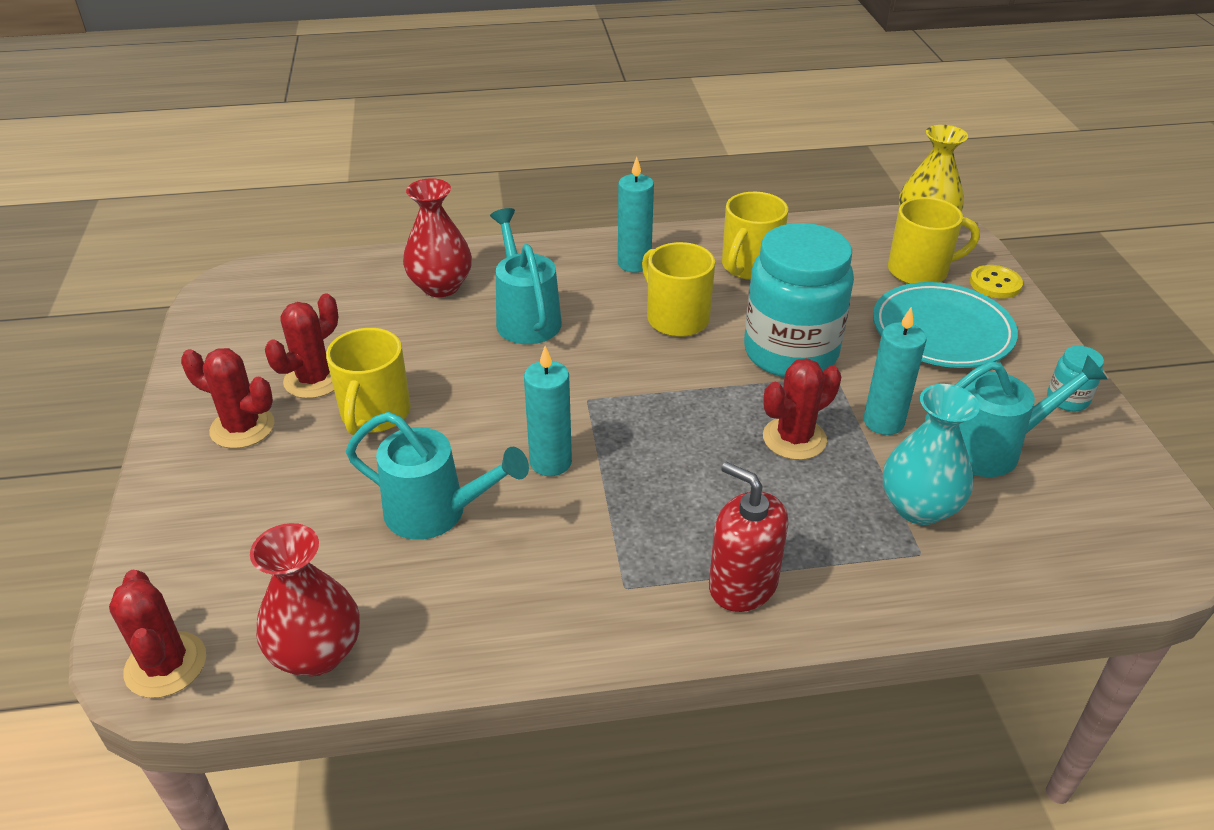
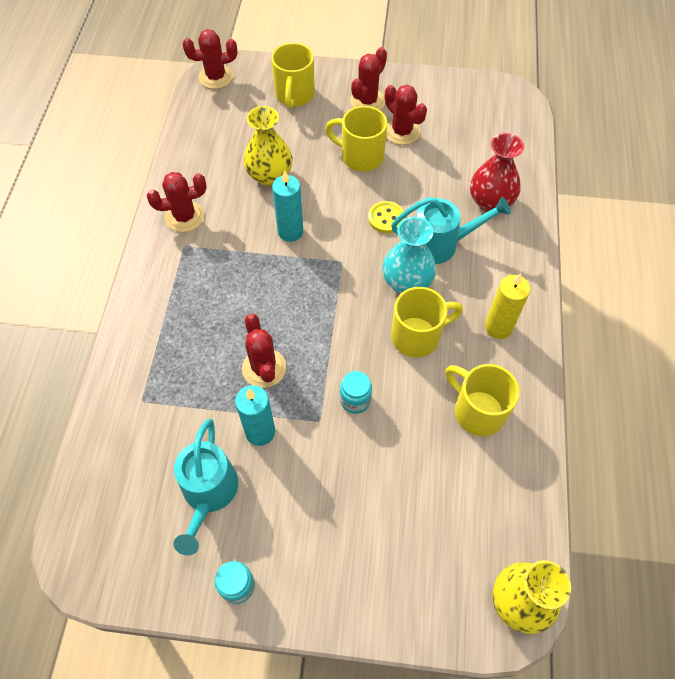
camera: 105 degrees right, 20 degrees up
(317, 653) = (199, 124): red vase -> none
(437, 512) = (270, 175): turquoise watering can -> yellow vase
(561, 605) = (184, 217): none -> red cactus
(634, 263) = (498, 327): turquoise candle -> yellow candle
(742, 585) = (161, 299): red soap dispenser -> none
(790, 352) = (355, 400): turquoise jar -> turquoise jar, size x0.41
(919, 507) = (176, 417): turquoise vase -> turquoise vase (407, 282)
(920, 271) = (443, 557): yellow mug -> yellow mug (294, 95)
(942, 331) = (350, 529): turquoise plate -> none
(995, 284) = (407, 619): yellow button -> yellow button (386, 218)

